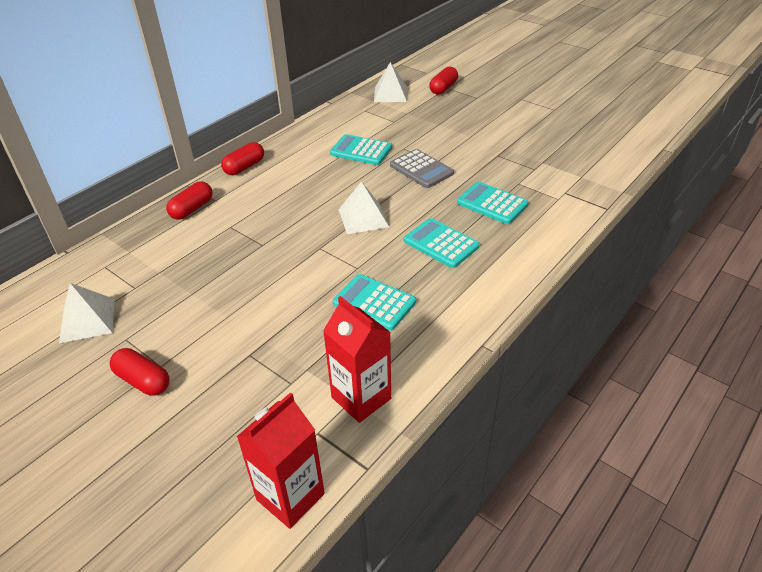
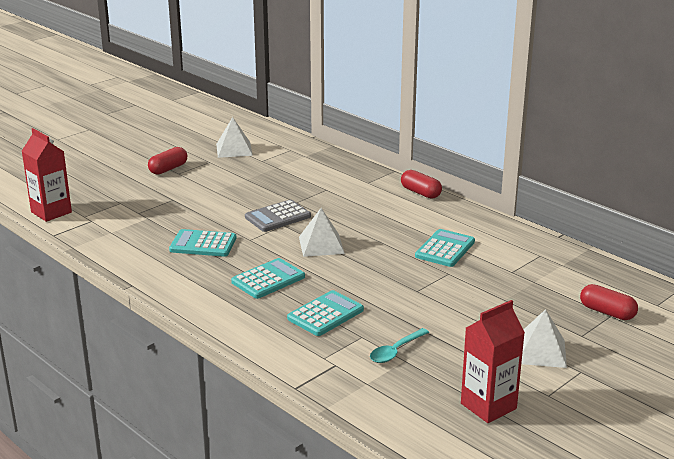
camera: 95 degrees right, 15 degrees down
(192, 209) = (356, 174): red capsule -> none
(361, 398) = (110, 235): red carton -> red carton (488, 406)
(374, 303) = (203, 244): turquoise calculator -> turquoise calculator turned 120 degrees counterclockwise
(390, 94) = (585, 274): white pyramid -> white pyramid (541, 351)
(421, 169) = (401, 280): grey calculator -> grey calculator (278, 217)
(532, 166) = (396, 351): none -> turquoise spoon

